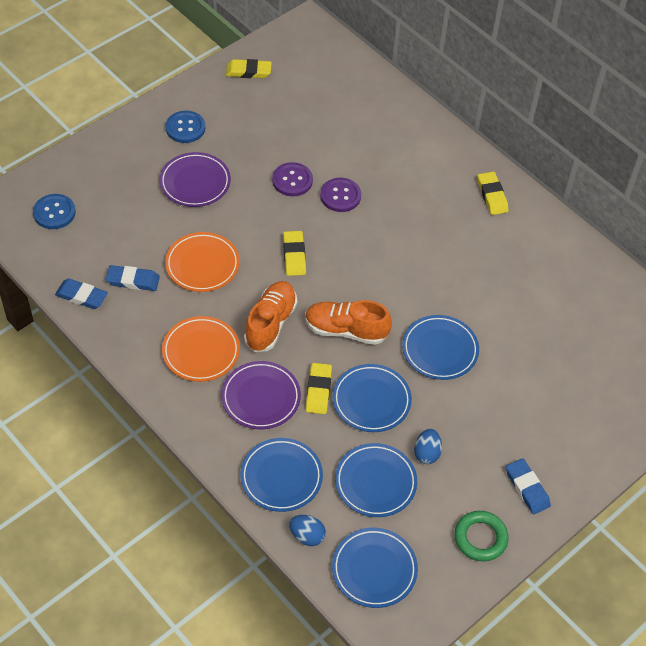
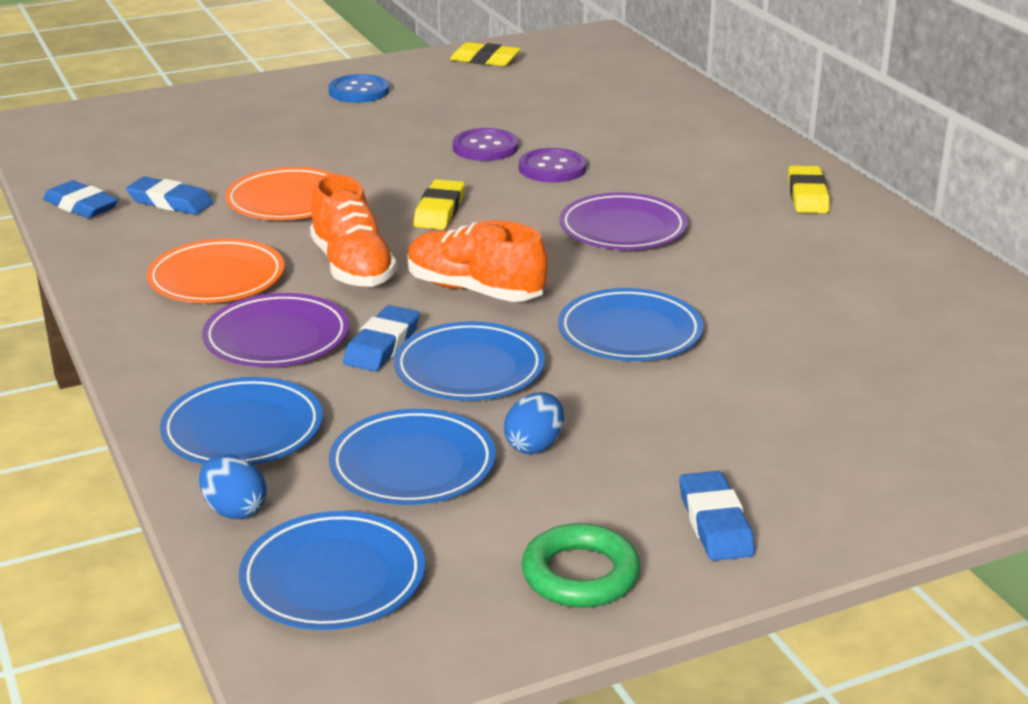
camera: 20 degrees right, 25 degrees down
(54, 212) = (112, 134): blue button -> none
(195, 182) = (336, 133): purple plate -> purple plate (623, 229)
(270, 323) = (352, 267): orange shoe -> orange shoe turned 120 degrees clockwise
(318, 390) = (382, 345): yellow eraser -> blue eraser

